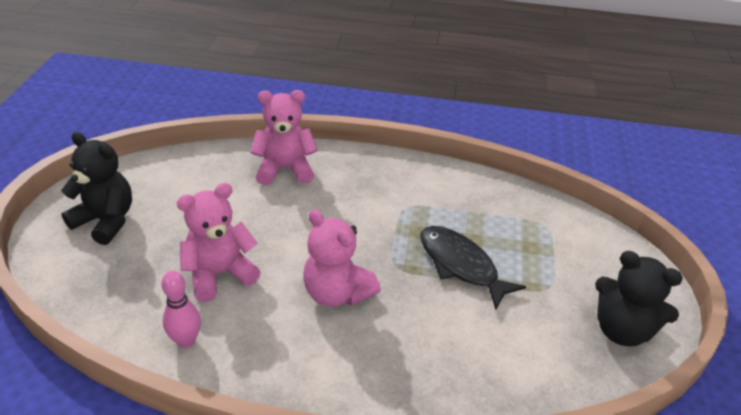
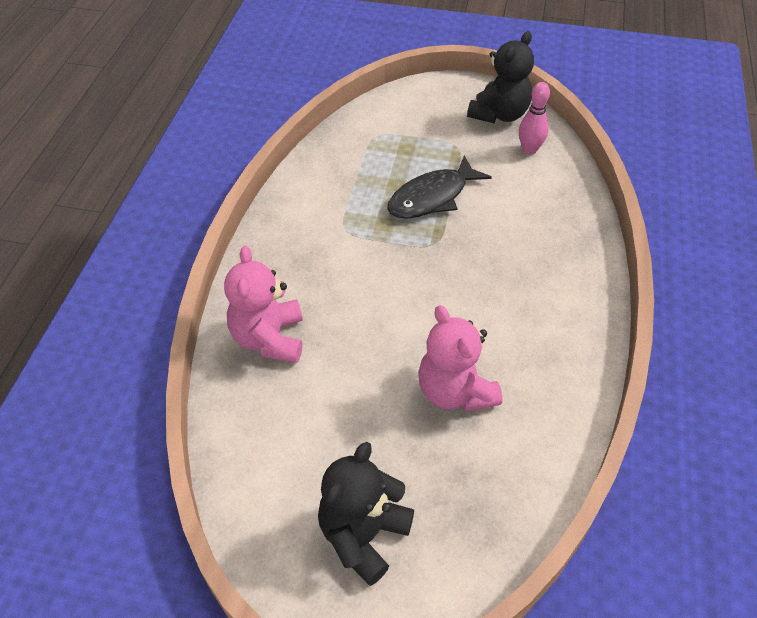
camera: 85 degrees left, 10 degrees up
(186, 340) = (551, 412): pink bowling pin -> pink bowling pin (529, 150)
(337, 293) = (474, 289): pink teddy bear -> none

